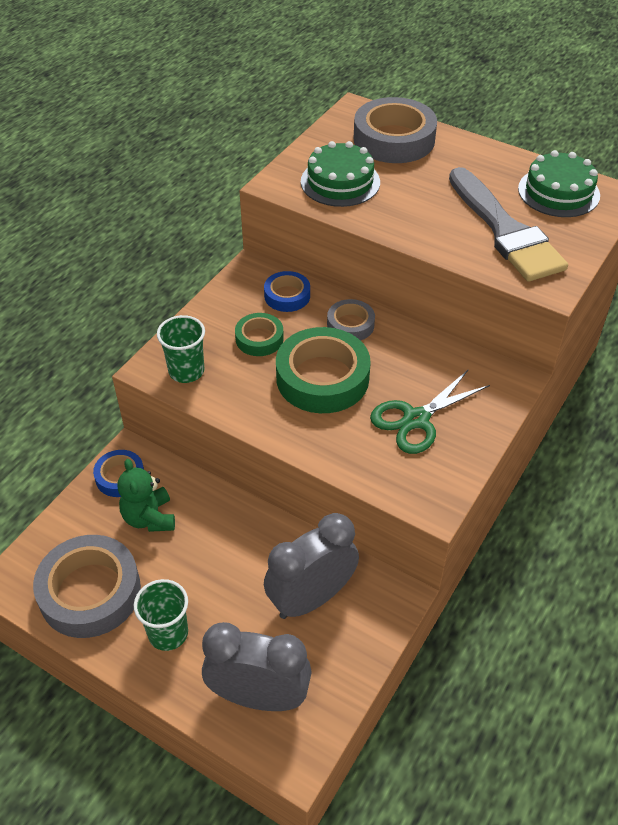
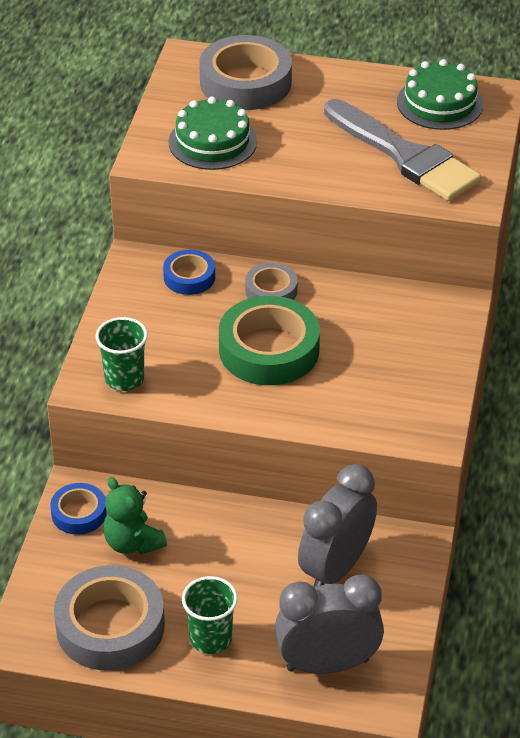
camera: 20 degrees left, 5 degrees down
(259, 339) = (183, 328): green tape -> none
(415, 419) = (380, 365): green scissors -> none

